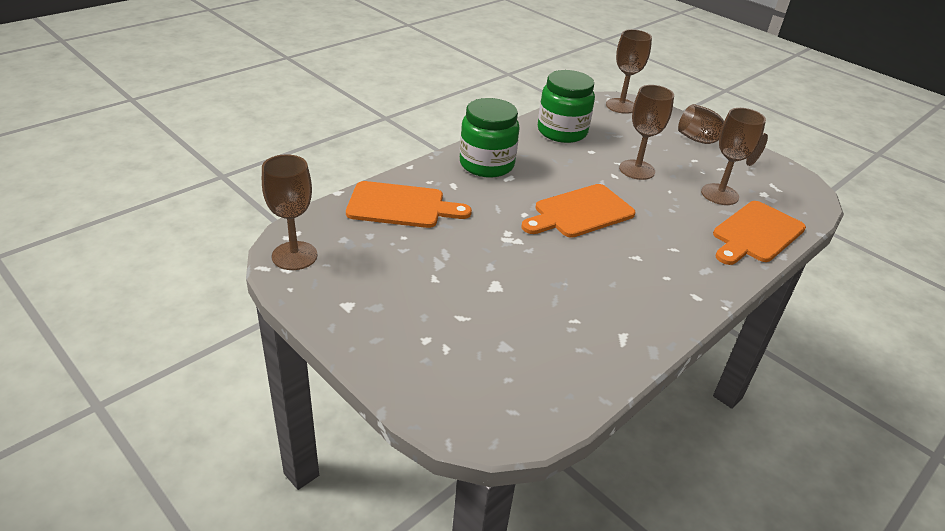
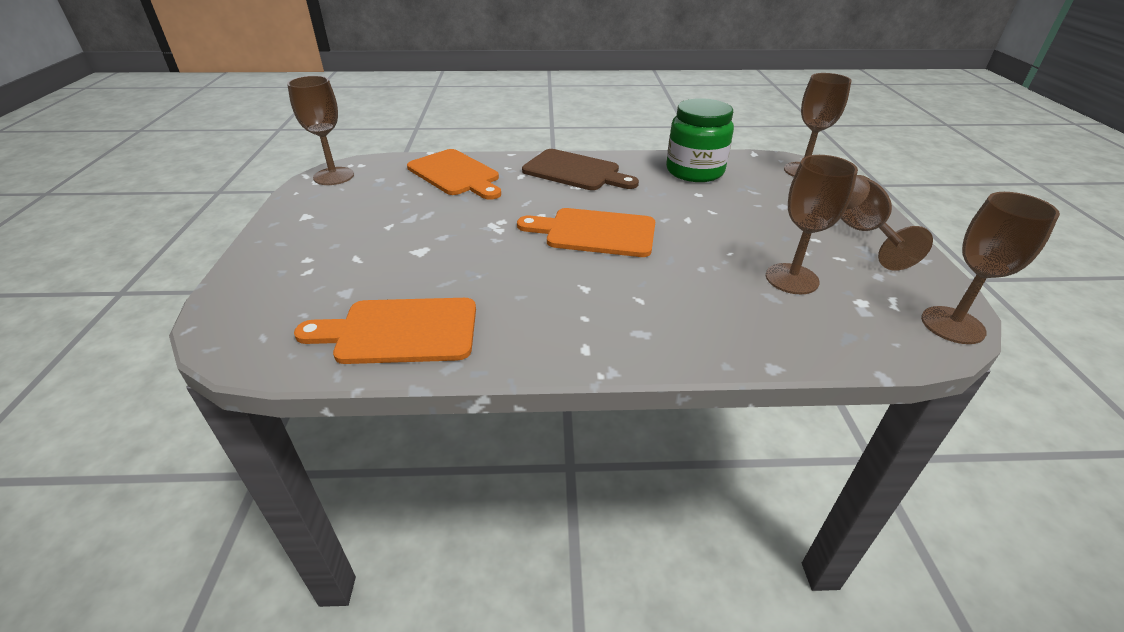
camera: 45 degrees right, 0 degrees up
(486, 164) = (575, 171): green jar -> brown cutting board
(637, 170) = (723, 223): brown goblet -> brown goblet (952, 325)
(756, 234) = (774, 332): orange cutting board -> orange cutting board (400, 331)

